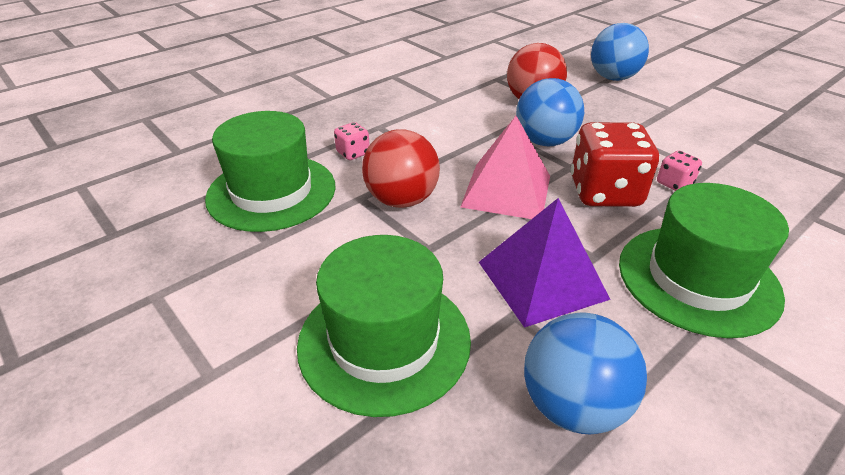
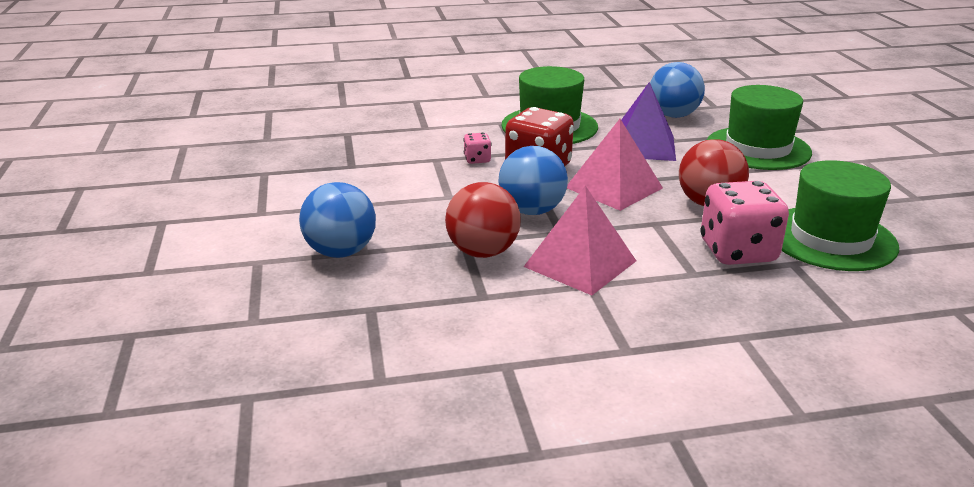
camera: 150 degrees left, 10 degrees down
(353, 153) = (737, 252): pink dice -> pink dice, size x2.15
(462, 111) = (580, 263): none -> pink pyramid

